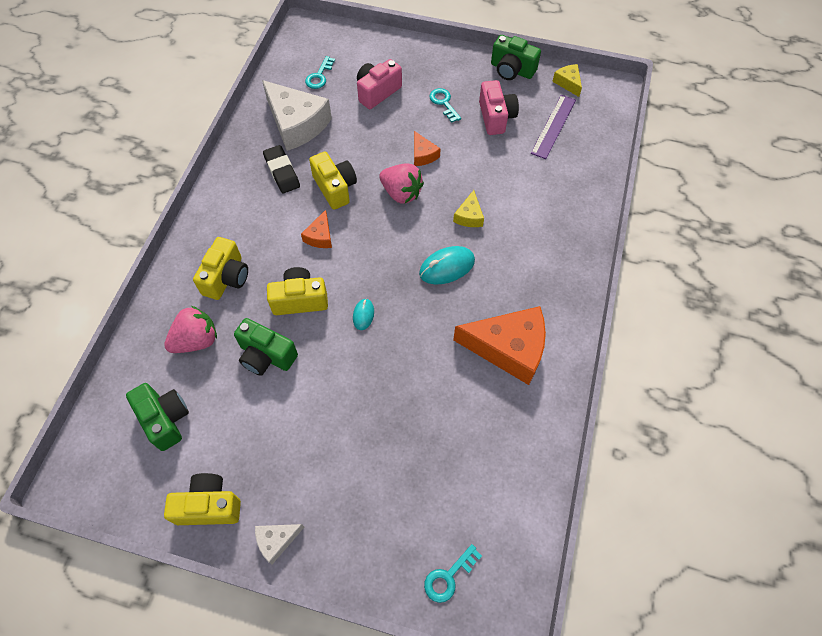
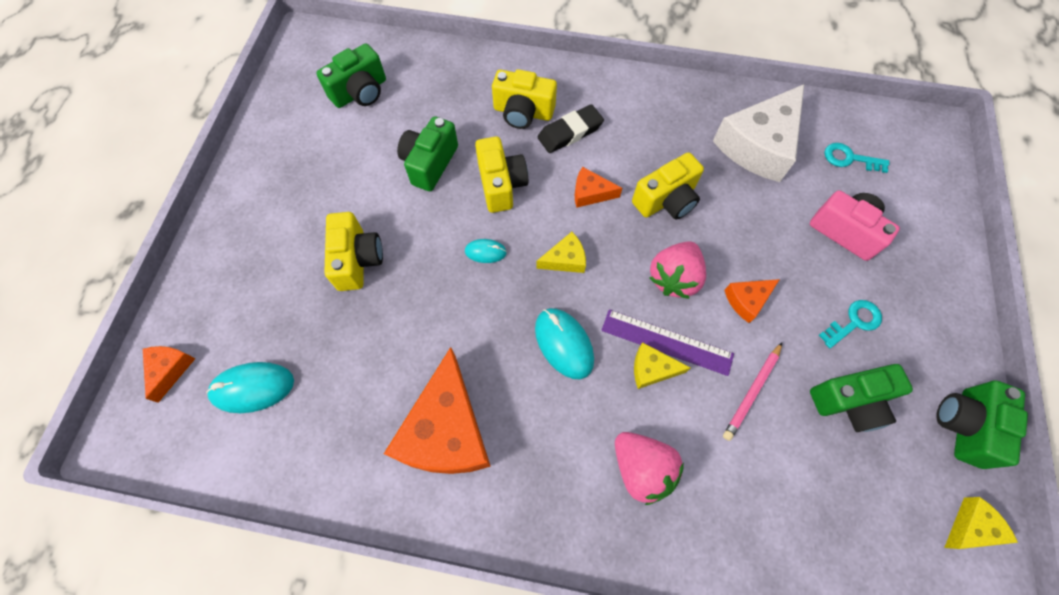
camera: 85 degrees right, 5 degrees up
(196, 340) = (446, 100): pink strawberry -> pink strawberry (641, 468)
(209, 506) = (272, 142): yellow camera -> yellow camera (357, 260)
(276, 540) = (231, 202): white cheese -> none
(282, 172) = (678, 141): black eraser -> black eraser (570, 132)
(377, 259) = (565, 259): none -> yellow cheese
(448, 577) = (170, 369): turquoise key -> orange cheese
(469, 498) = (253, 388): none -> turquoise mouse
(488, 164) = (752, 392): none -> pink pencil
(496, 117) = (850, 401): pink camera -> green camera
(553, 126) = (860, 498): purple ruler -> purple ruler (666, 342)

